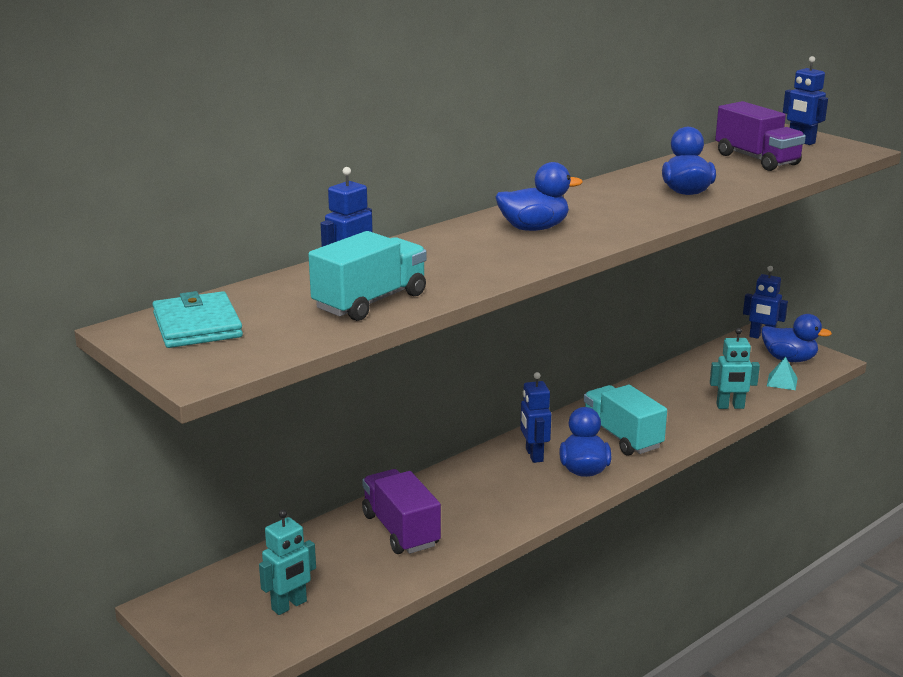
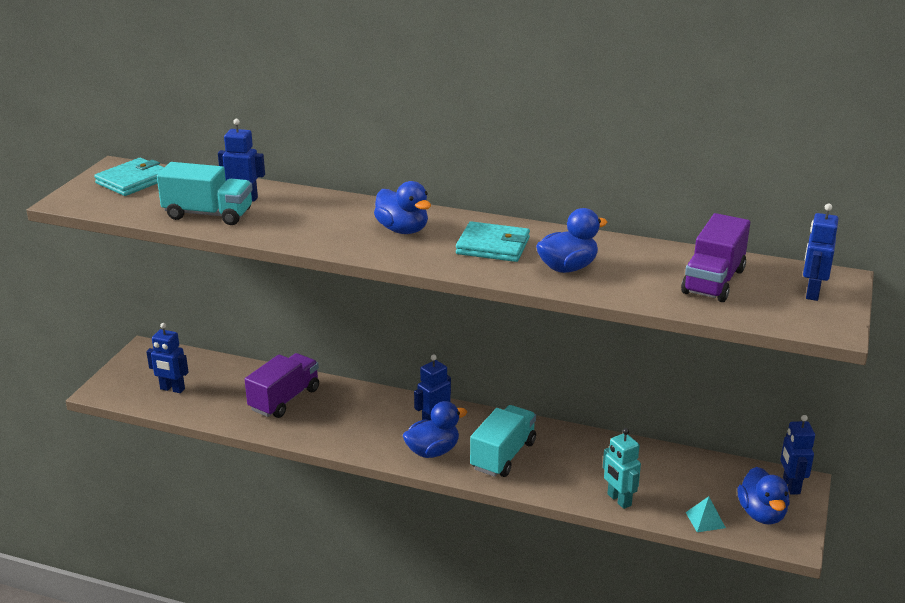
camera: 60 degrees right, 5 degrees up
(289, 605) = (172, 389): turquoise robot -> blue robot
(613, 205) = (493, 246): none -> turquoise wallet

